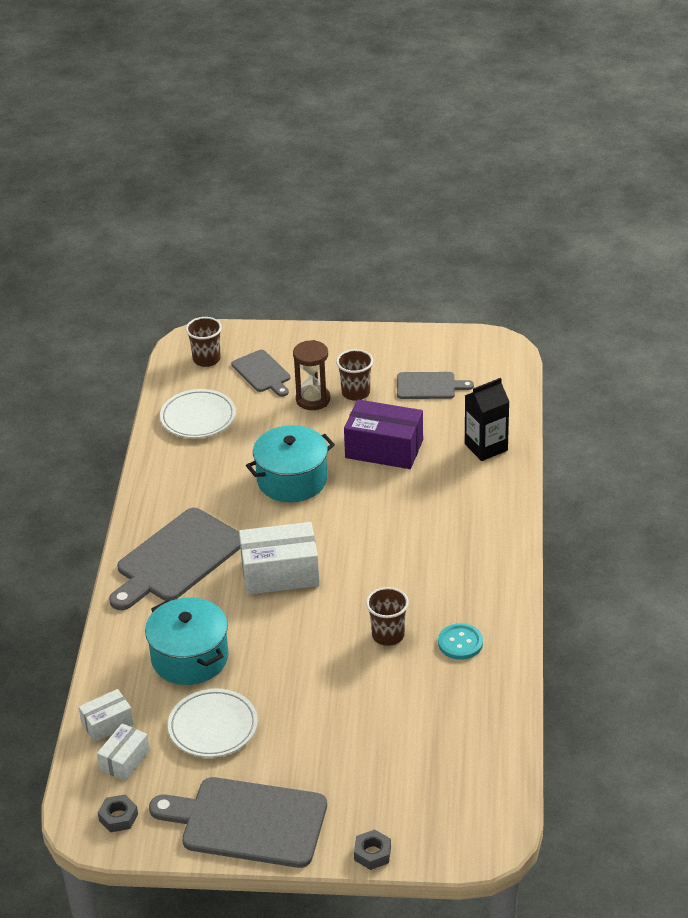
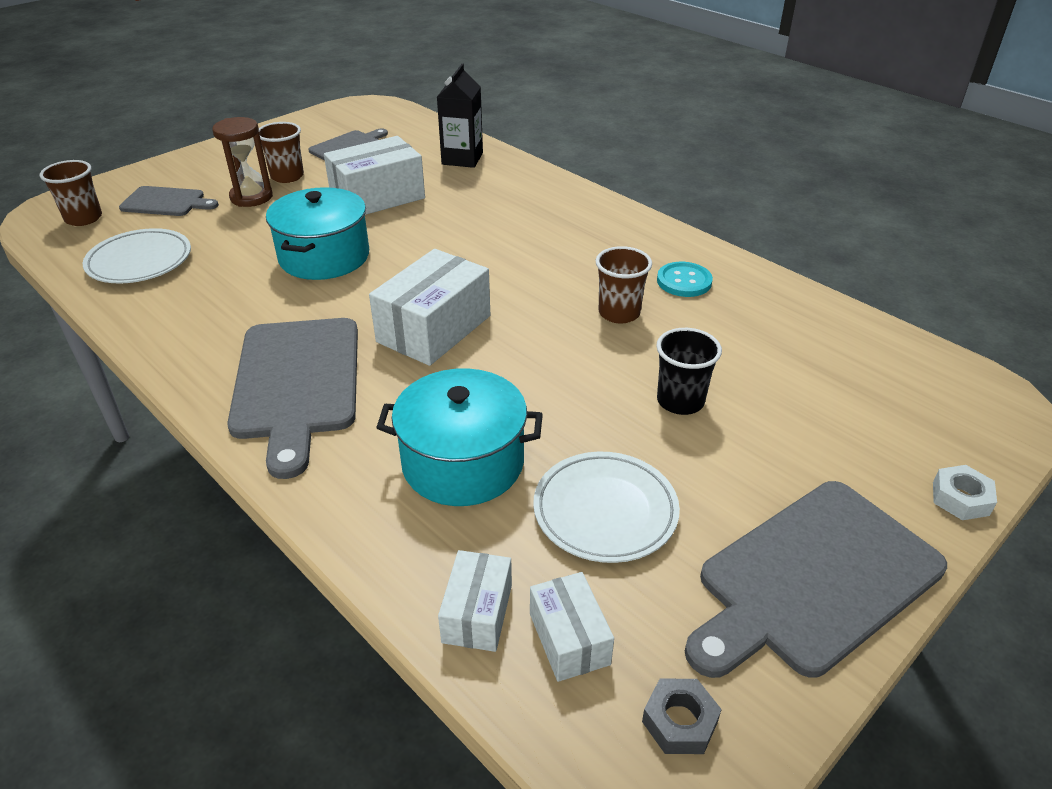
camera: 50 degrees left, 0 degrees up
(331, 707) = (680, 401): none -> black cup
(372, 853) = (960, 498): grey nut -> white nut
(384, 449) = (377, 197): purple box -> white box

